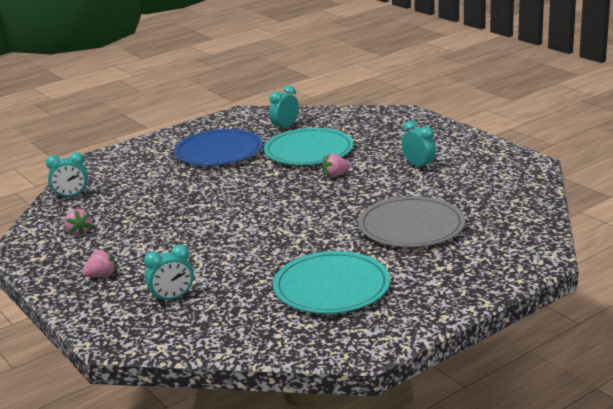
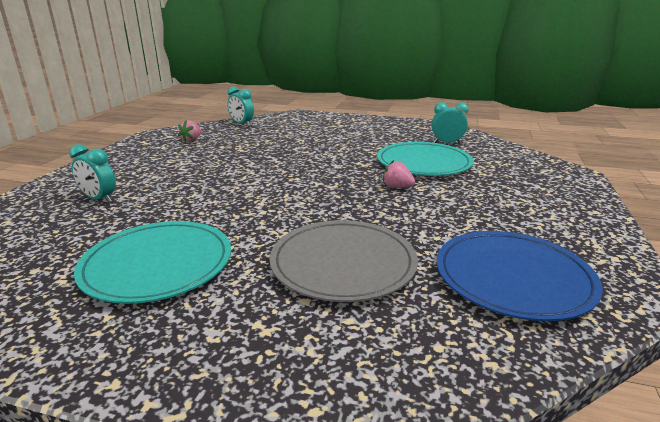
camera: 50 degrees right, 0 degrees up
(101, 275) = (127, 165): pink strawberry -> none
(219, 152) = (368, 137): blue plate -> blue plate (513, 277)
(418, 166) = (485, 218): turquoise clock -> none

